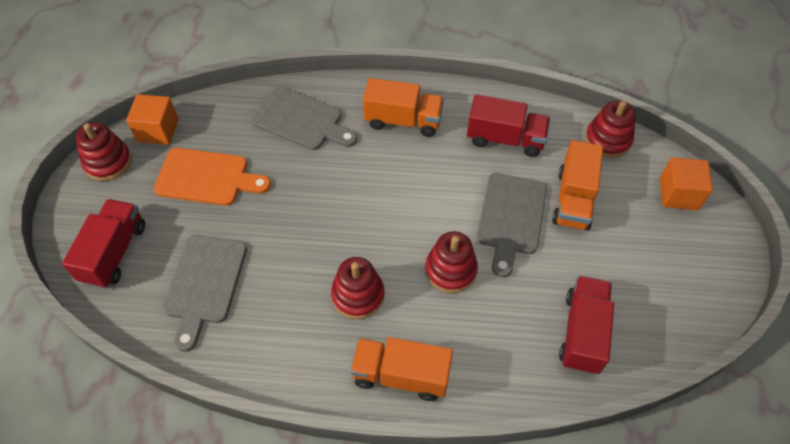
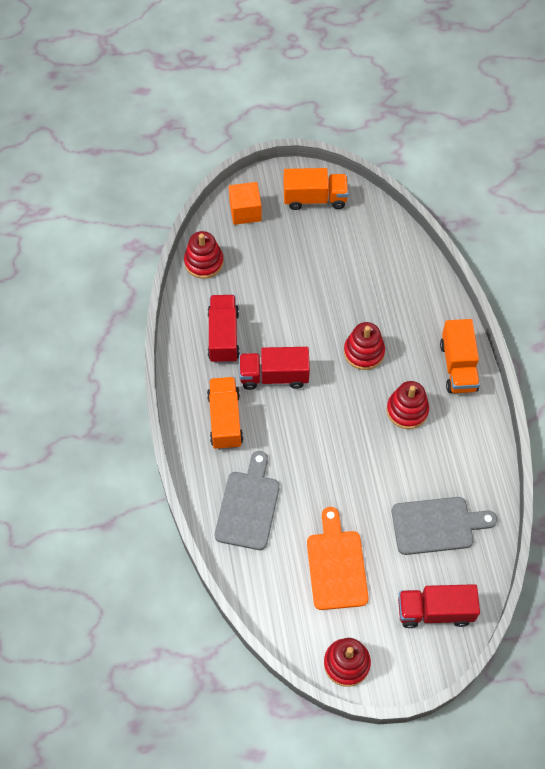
camera: 105 degrees left, 5 degrees up
(158, 130) = (297, 633): orange cube -> none
(511, 218) = (303, 319): grey cutting board -> none
(573, 199) = (272, 280): orange truck -> orange truck (315, 198)
(582, 333) = (385, 261): red truck -> red truck (274, 376)

